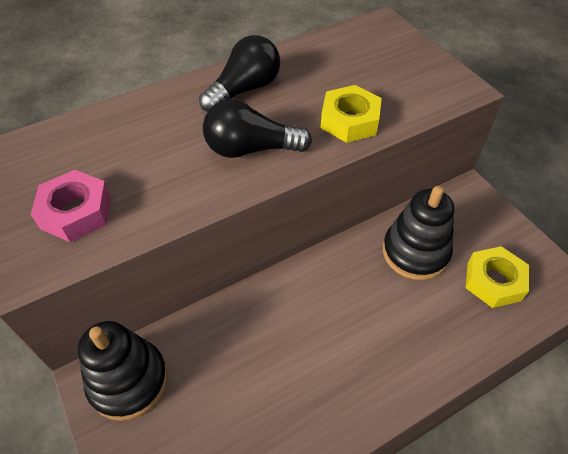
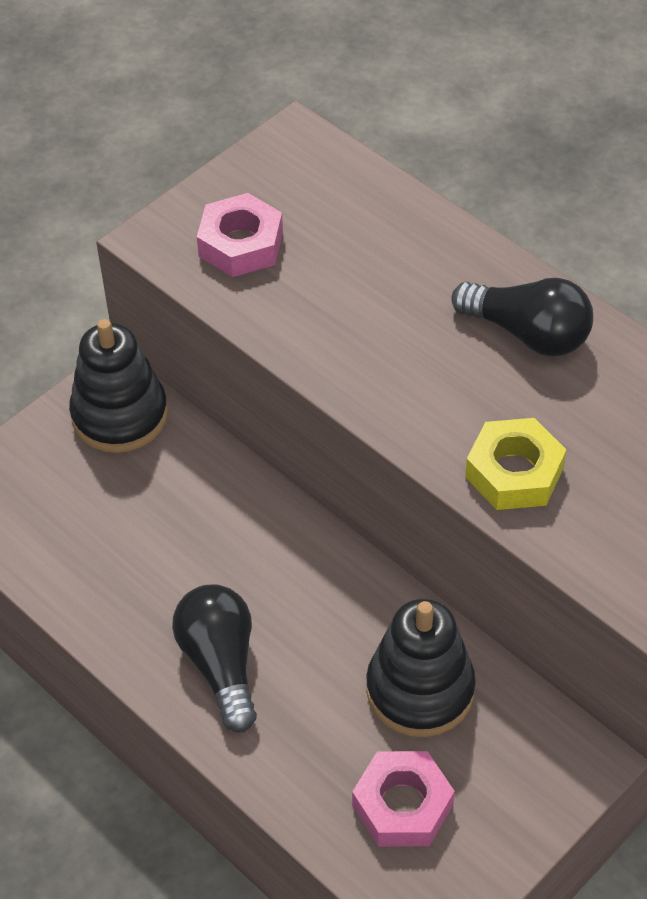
camera: 75 degrees right, 0 degrees up
(251, 149) = (407, 374): black light bulb -> black light bulb (220, 664)
(493, 281) = (402, 805): yellow nut -> pink nut

